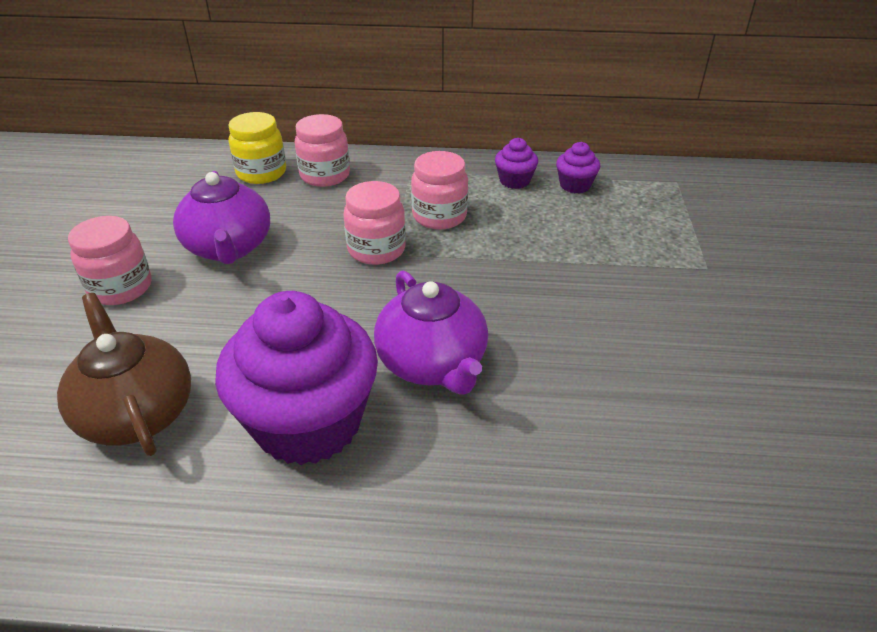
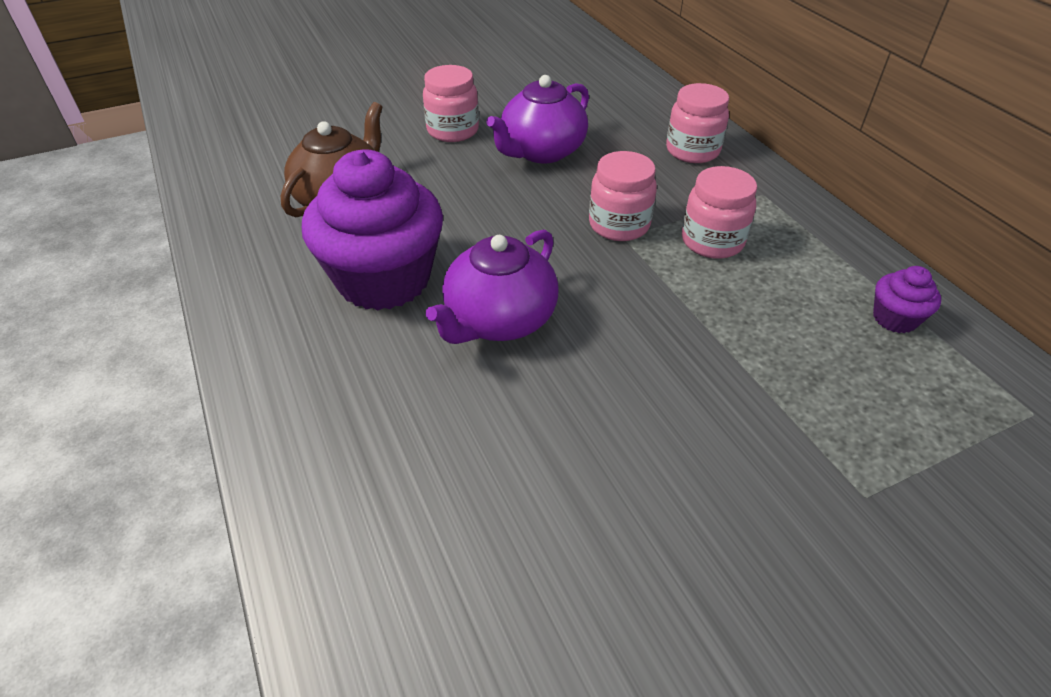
camera: 60 degrees right, 5 degrees up
(261, 173) = (654, 119): yellow jar -> none
(514, 181) = (840, 268): purple cupcake -> none

